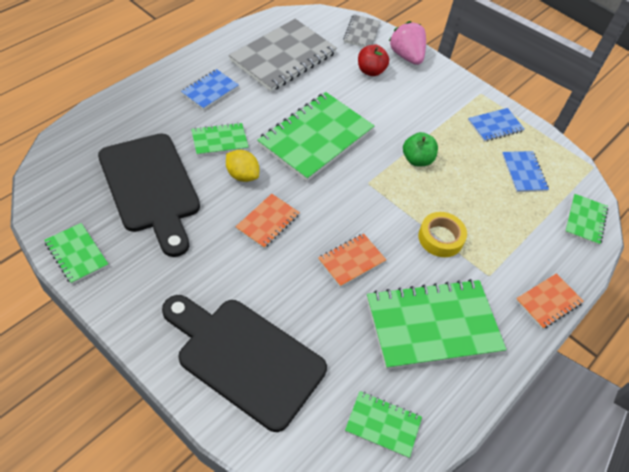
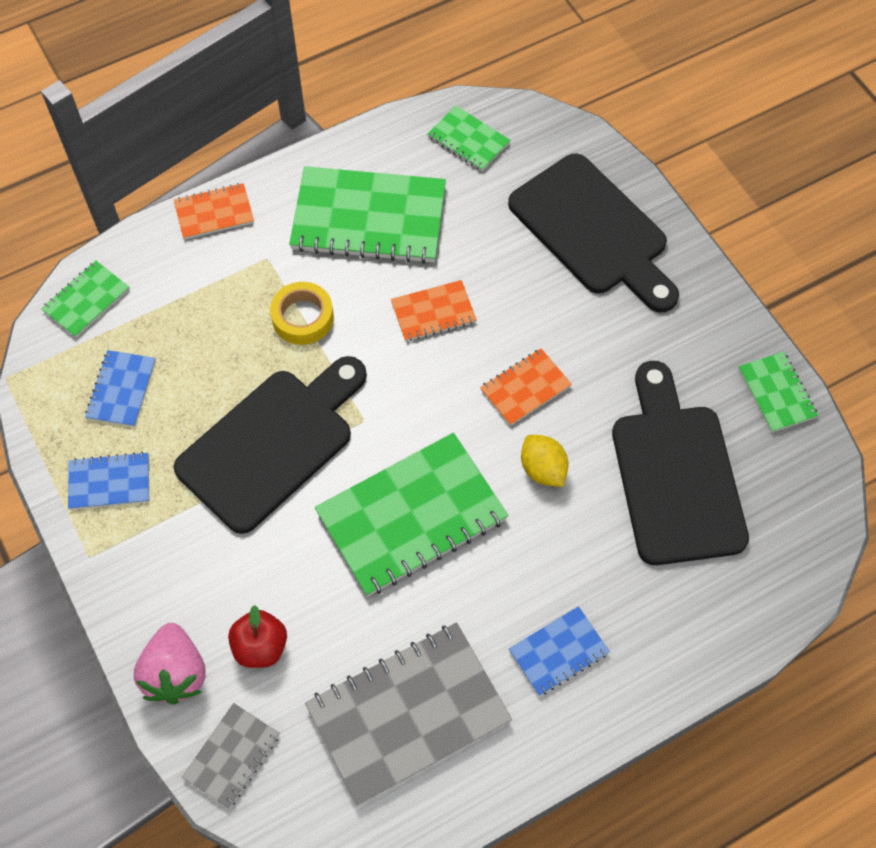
camera: 155 degrees left, 10 degrees up
(219, 140) = (563, 540): green notebook -> none
(417, 160) = (272, 444): green apple -> black cutting board

